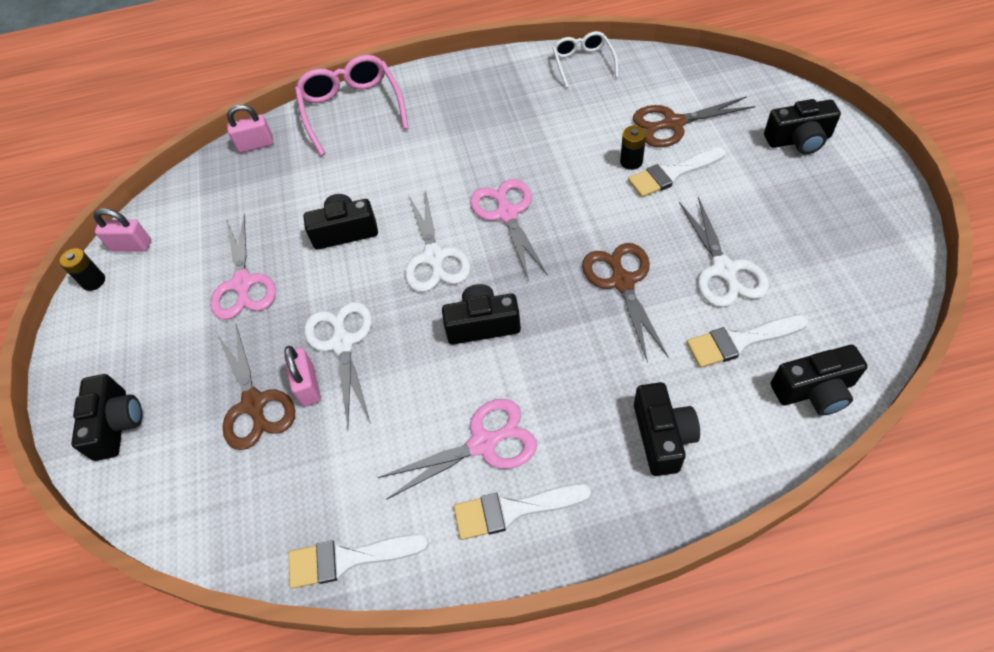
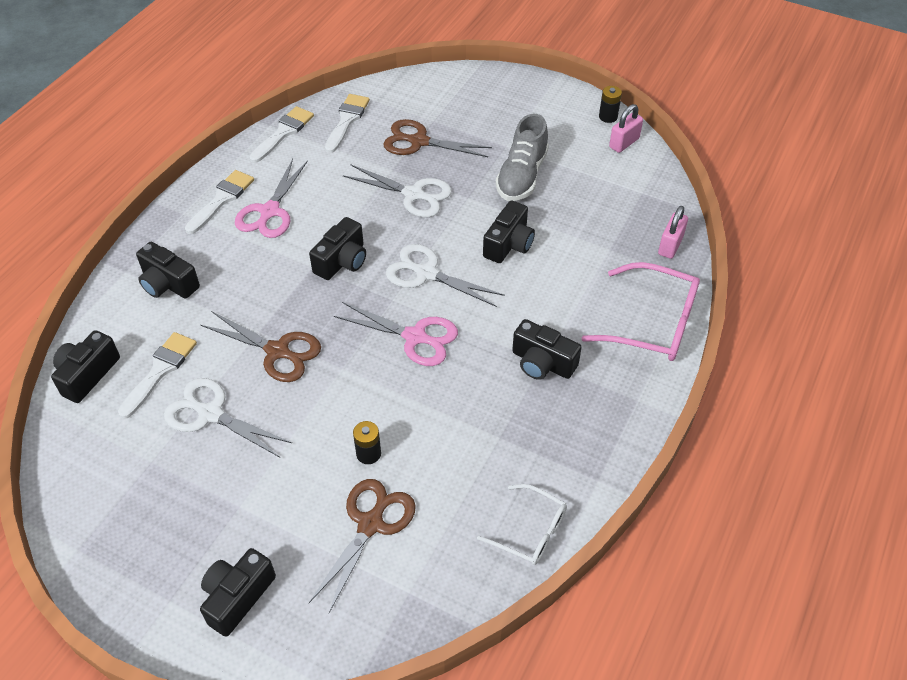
camera: 125 degrees right, 5 degrees down
(117, 424) = (474, 90): black camera -> black camera (542, 363)
(243, 283) = (522, 176): pink scissors -> grey shoe
(308, 386) = (402, 166): pink padlock -> none
(672, 174) = (322, 467): white brush -> white brush (347, 120)

